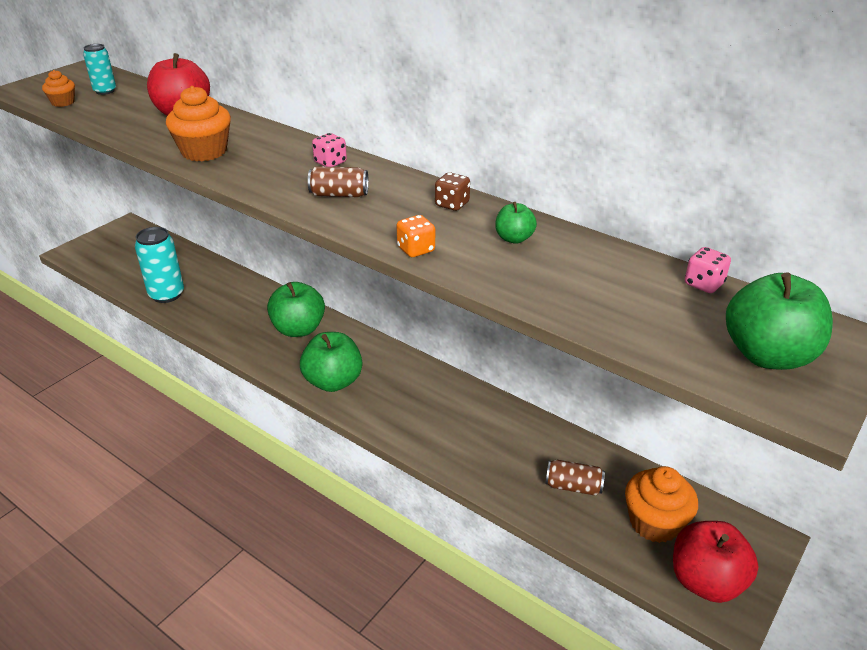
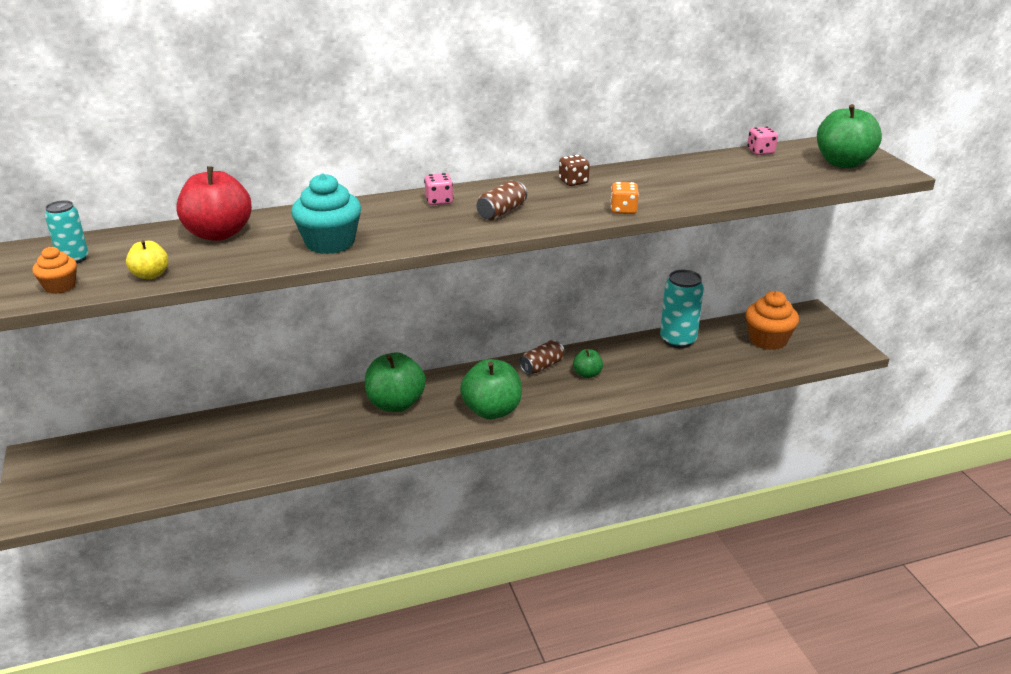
camera: 55 degrees left, 5 degrees down
(99, 118) = (150, 275): none -> yellow apple
(166, 294) = (228, 464): turquoise can -> turquoise can (678, 340)
(204, 152) = (330, 243): orange cupcake -> turquoise cupcake
(514, 238) = (647, 179): green apple -> green apple (587, 374)
(573, 486) = (712, 354): brown can -> brown can (542, 366)
(706, 581) = (825, 345): red apple -> none

